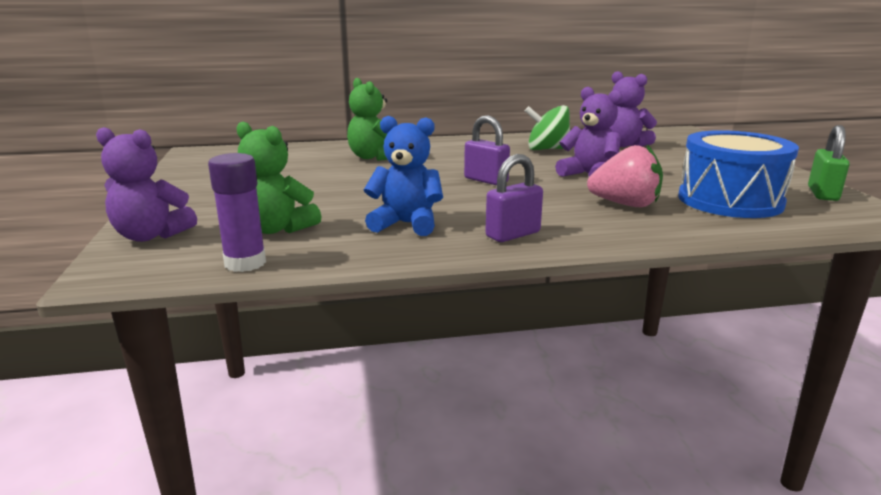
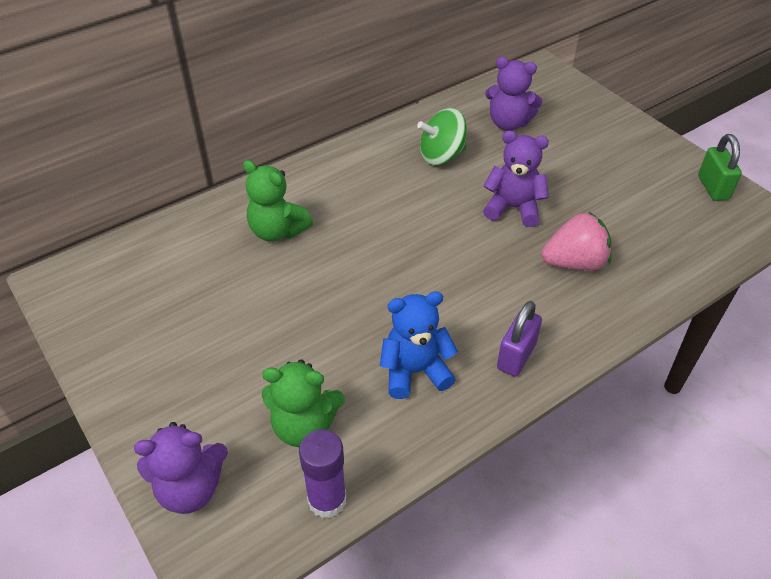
camera: 25 degrees left, 25 degrees up
(486, 180) = (427, 251): purple padlock -> none
(730, 200) = (651, 226): blue drum -> none

